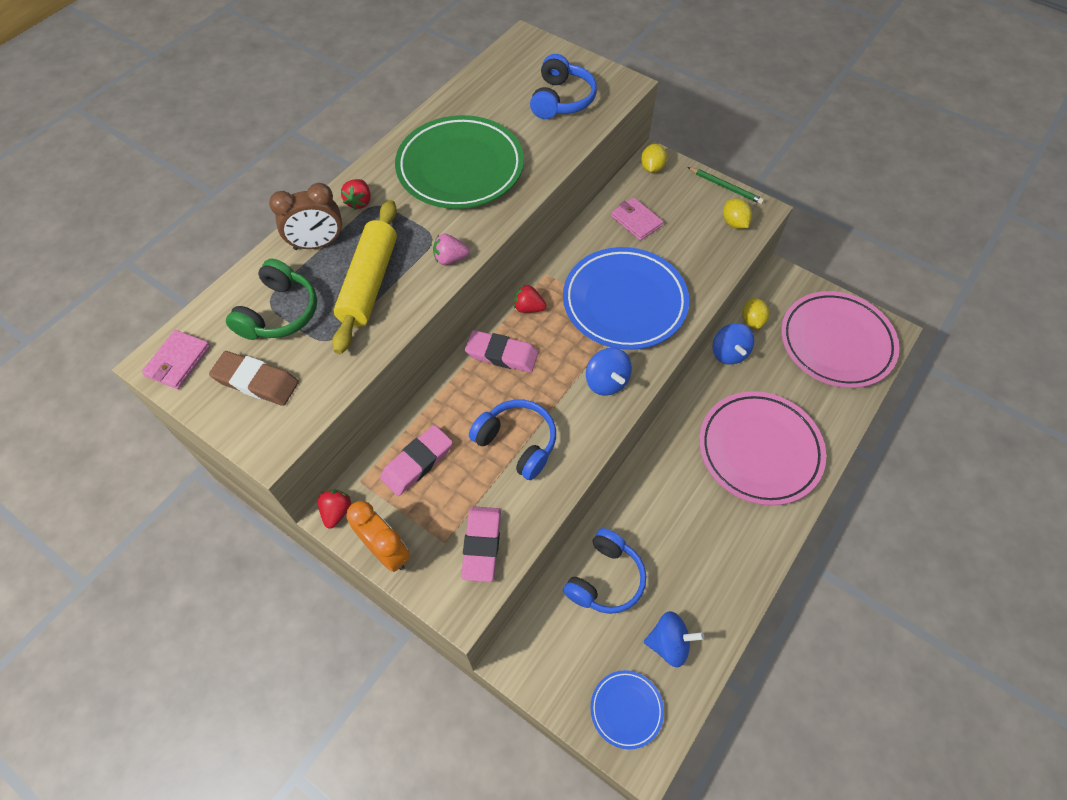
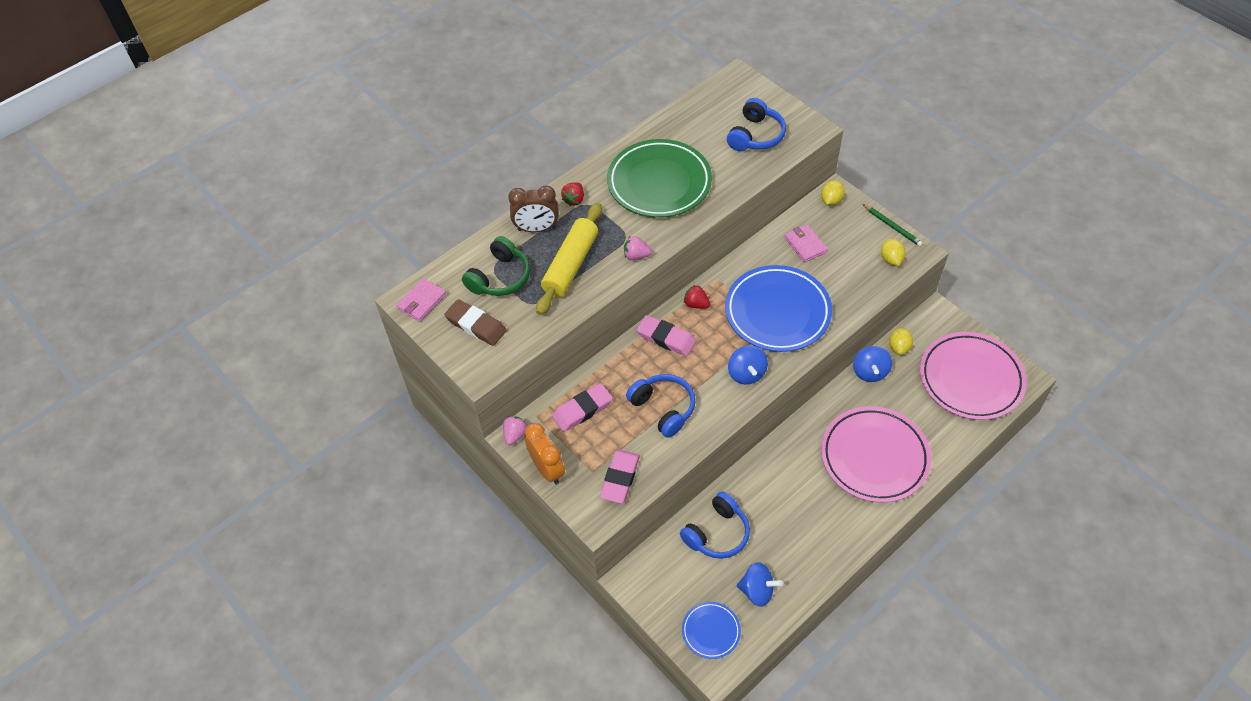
camera: 15 degrees right, 5 degrees down
(337, 512) = (515, 435): red strawberry -> pink strawberry

